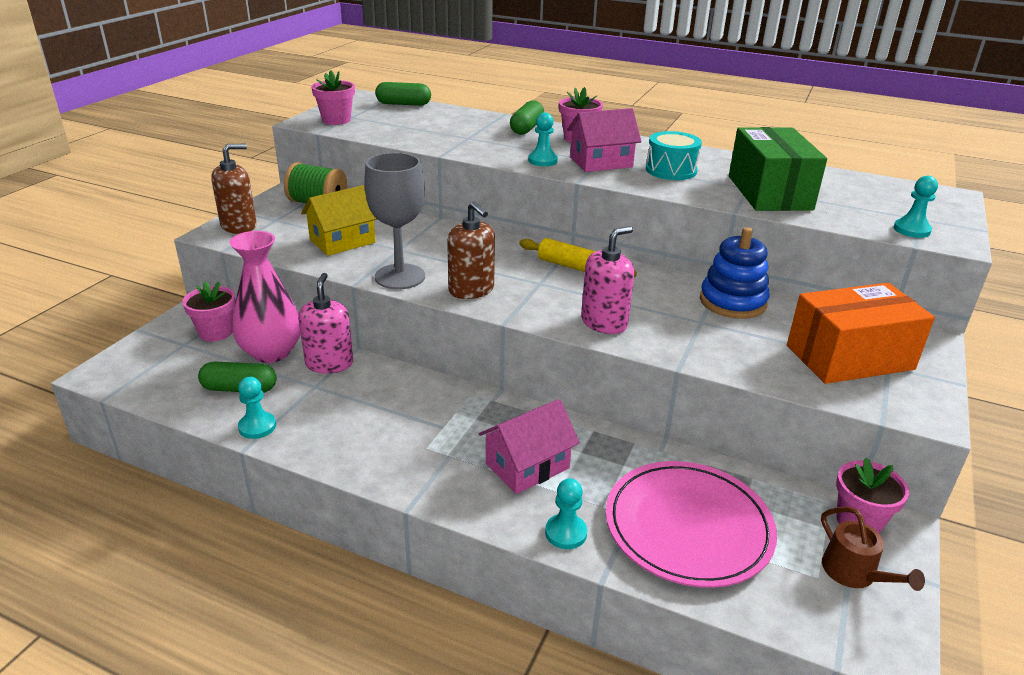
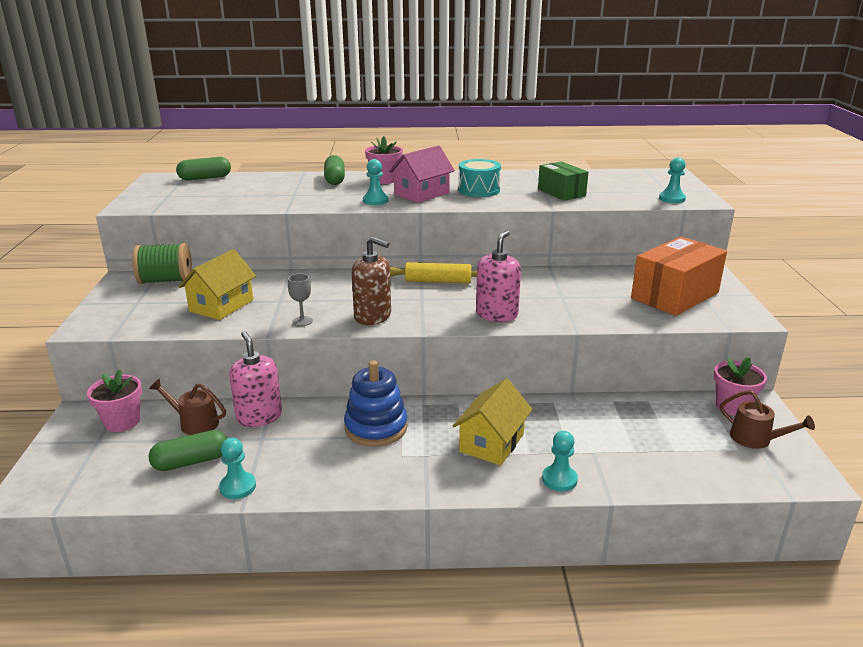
camera: 25 degrees left, 5 degrees down
(239, 226) = (105, 315): brown soap dispenser -> none
(271, 352) = (195, 423): pink vase -> brown watering can
(336, 120) = (156, 200): pink flower pot -> none
(400, 277) = (302, 321): grey goblet -> grey goblet, size x0.43
(527, 466) = (491, 443): pink house -> yellow house
(688, 526) = (635, 446): pink plate -> none
(732, 302) = (570, 278): blue stacking toy -> blue stacking toy (376, 427)
(769, 193) = (561, 192): green box -> green box, size x0.61

